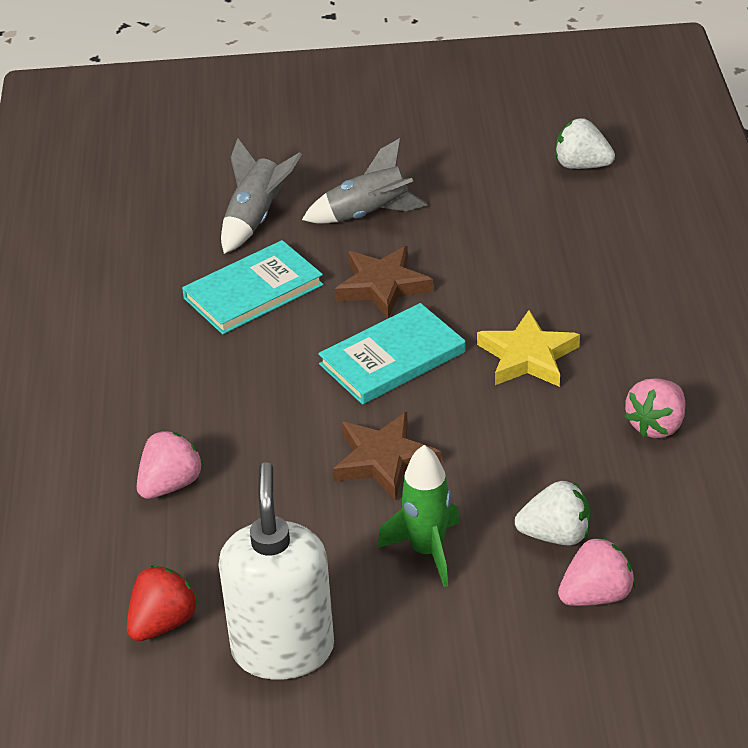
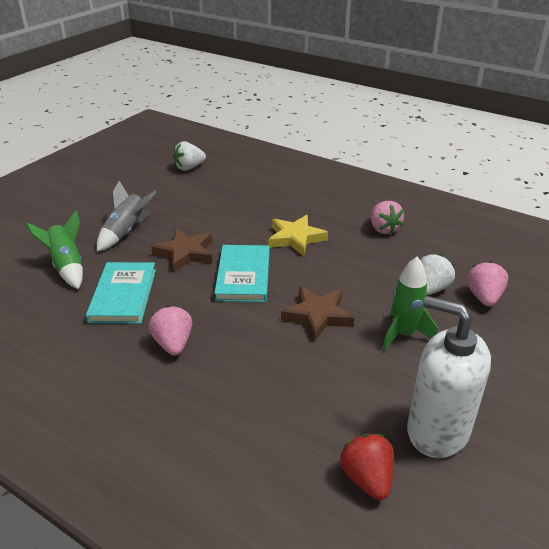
camera: 55 degrees left, 5 degrees down
(170, 485) = (242, 410): pink strawberry -> pink strawberry (173, 344)
(255, 219) = (67, 266): grey rocket -> green rocket

